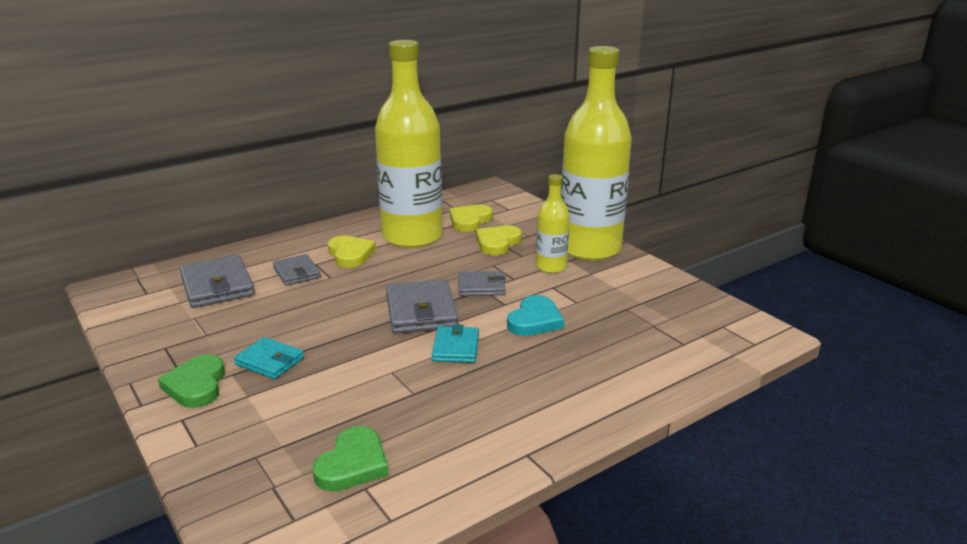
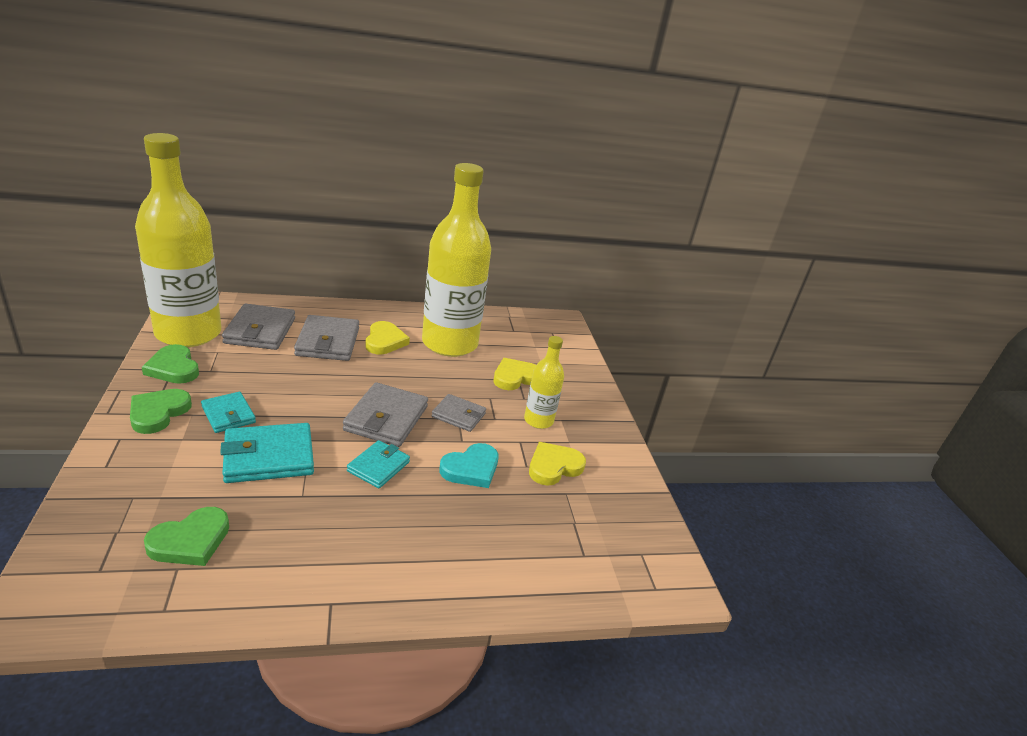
camera: 20 degrees right, 5 degrees up
(165, 345) = (173, 368): none -> green heart
(296, 273) = (328, 342): grey wallet -> grey wallet, size x1.62
(348, 378) = (269, 457): none -> turquoise wallet
(470, 221) = (512, 346): yellow heart -> yellow heart (554, 466)
(589, 248) = (592, 415): yellow bottle -> yellow bottle (188, 333)

